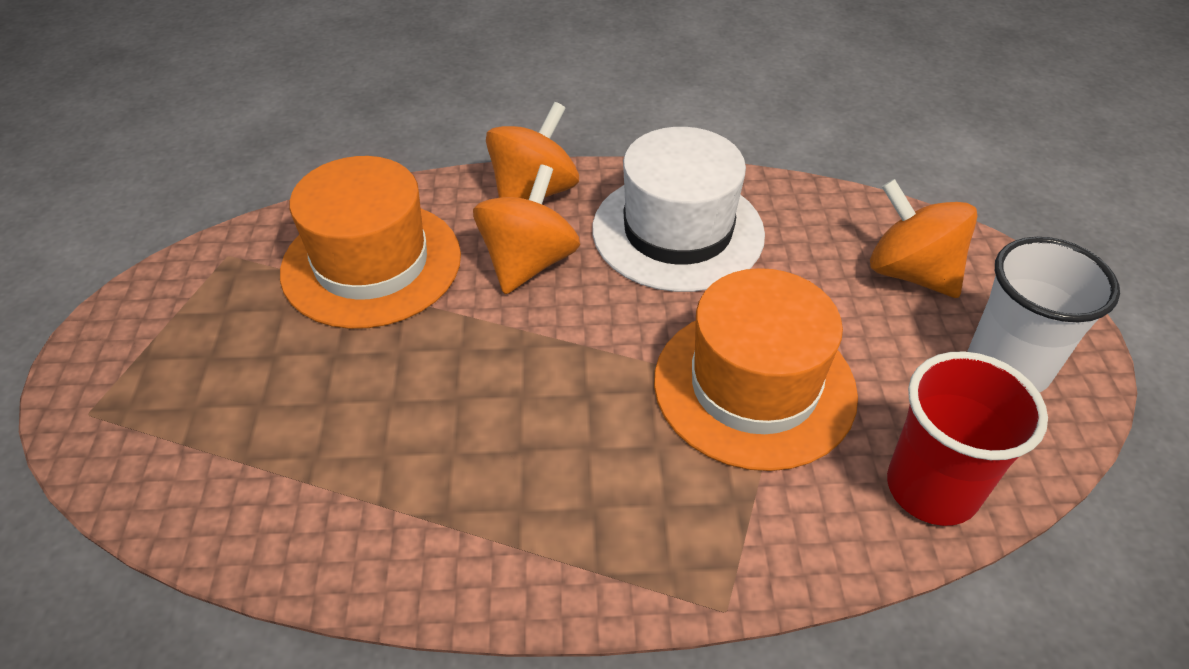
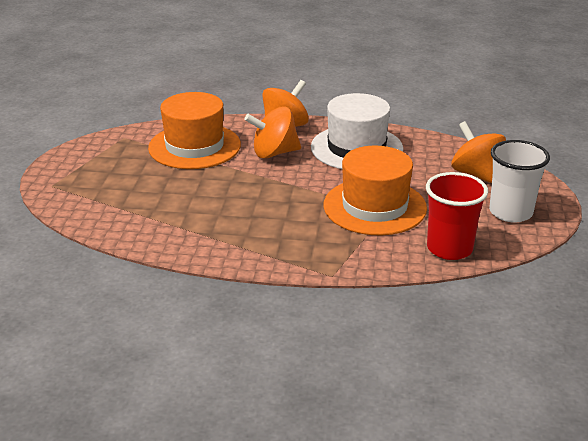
camera: 10 degrees right, 15 degrees down
(528, 263) = (274, 153): orange spinning top -> orange spinning top turned 135 degrees counterclockwise

